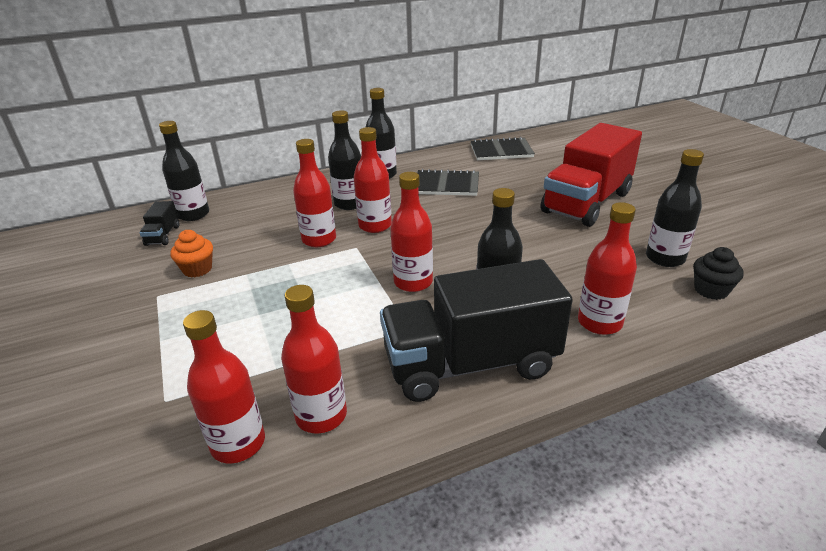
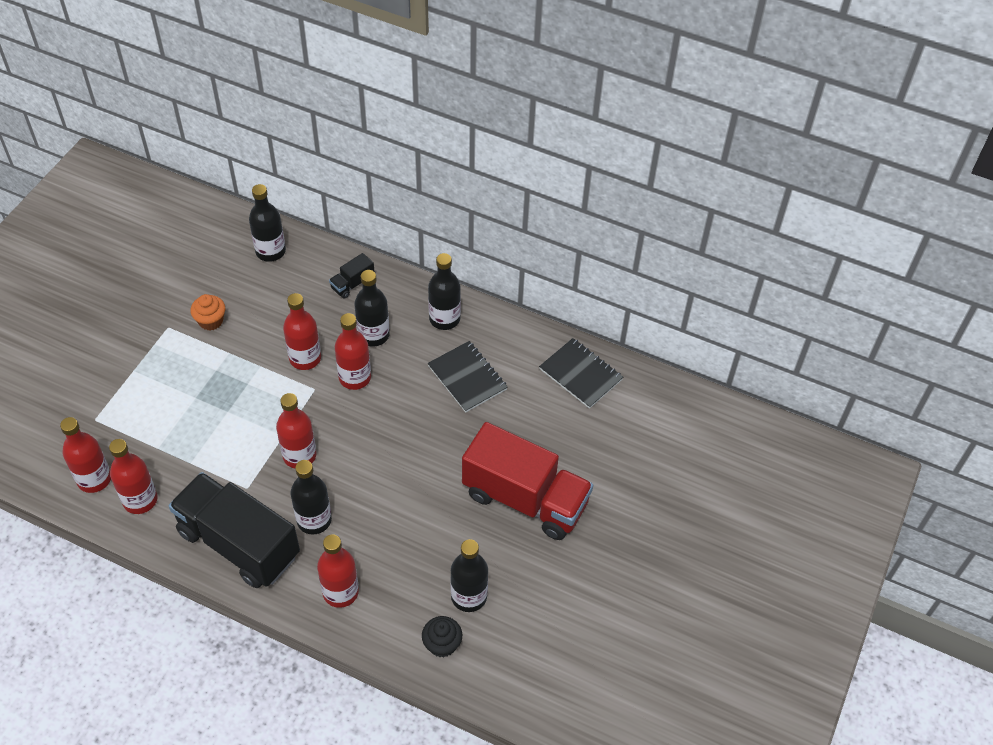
camera: 45 degrees right, 20 degrees up
(163, 235) = (230, 261): black truck -> black truck (352, 284)
(586, 202) = (525, 499): red truck -> red truck turned 150 degrees counterclockwise

